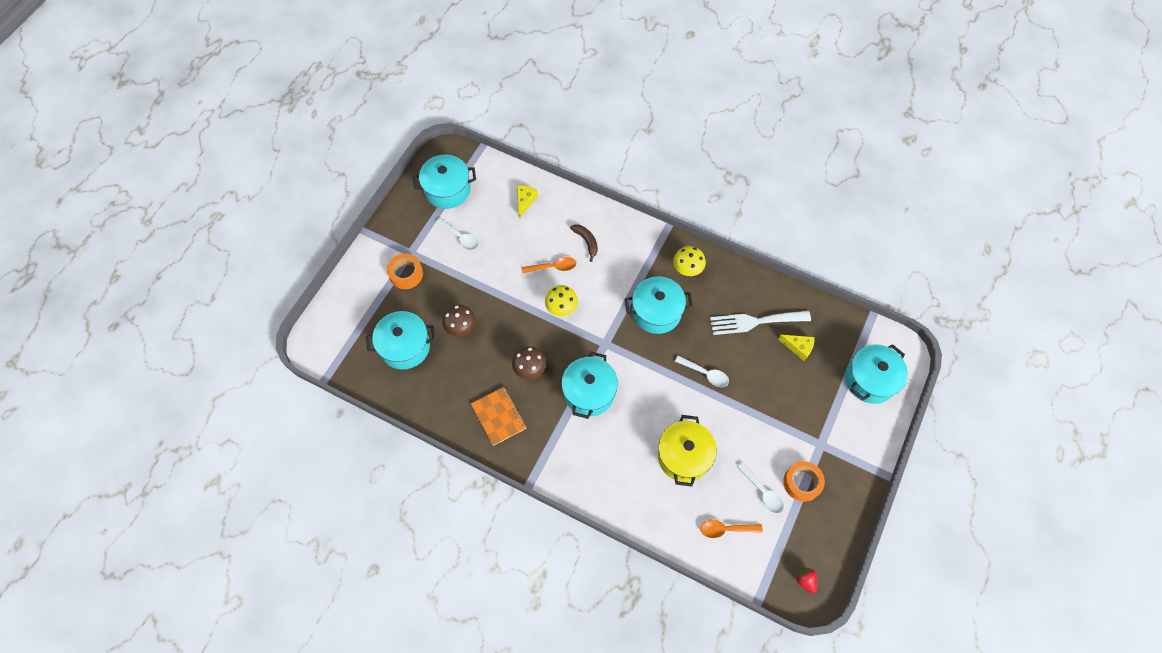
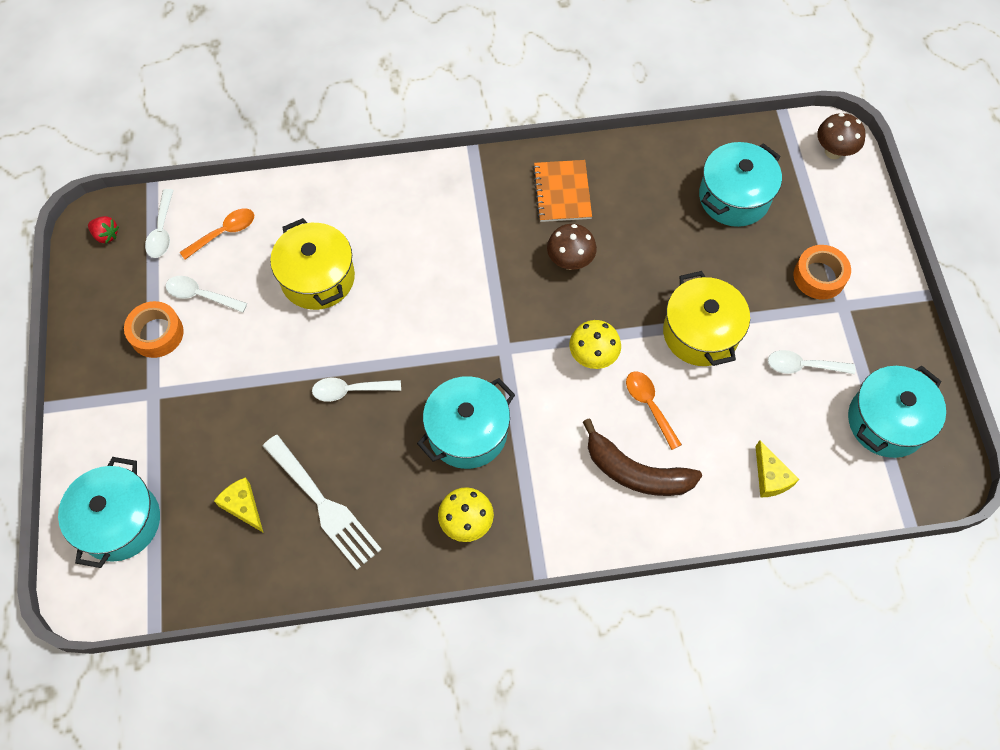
camera: 145 degrees right, 0 degrees up
(461, 328) = (691, 257): brown mushroom -> brown mushroom (833, 152)
(495, 285) = (700, 333): none -> yellow pot
(499, 416) = (562, 192): orange notebook -> orange notebook turned 60 degrees clockwise
(553, 267) = (649, 405): orange spoon -> orange spoon turned 105 degrees clockwise
(586, 241) = (636, 472): brown banana -> brown banana, size x1.68
(589, 392) = (480, 279): turquoise pot -> none
(755, 322) = (324, 505): white fork -> white fork turned 90 degrees clockwise
(766, 558) = (162, 231): none -> white spoon
(798, 347) = (243, 506): yellow cheese -> yellow cheese turned 60 degrees clockwise

